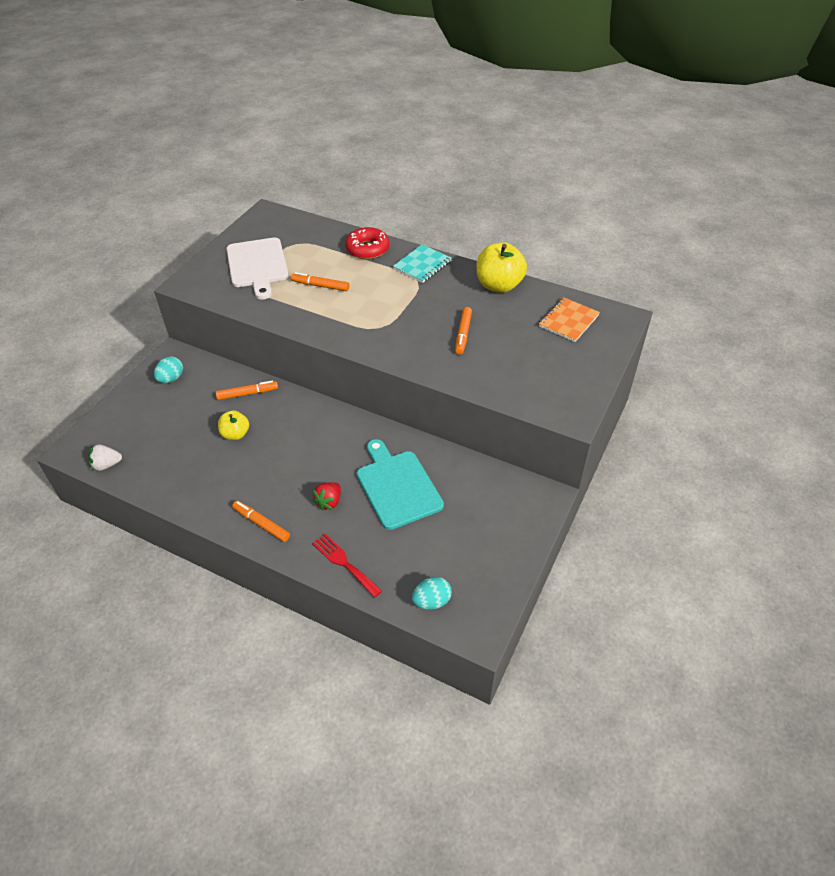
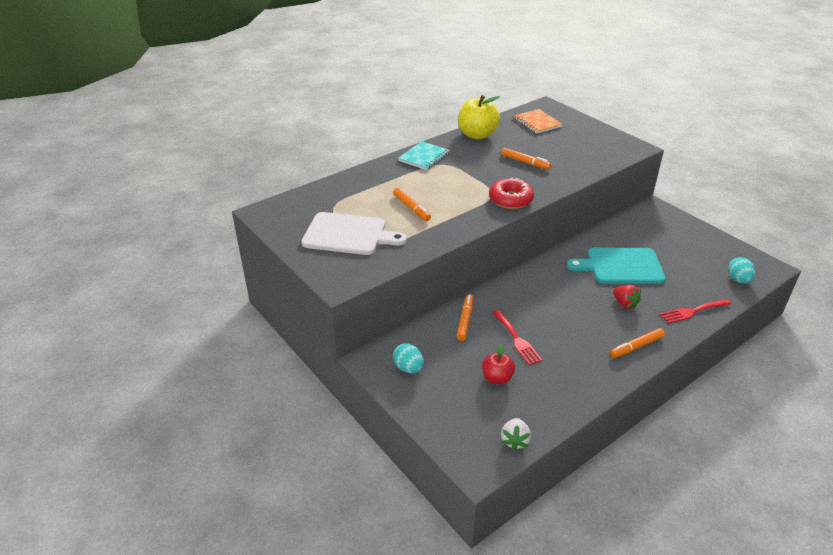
camera: 65 degrees left, 10 degrees down
(178, 434) = (497, 378): none -> red apple
(235, 434) = (517, 339): yellow apple -> red fork
(320, 286) = (411, 208): orange marker -> orange marker turned 75 degrees counterclockwise
(367, 249) = (378, 175): red donut -> red donut (510, 199)
(422, 265) = (424, 157): turquoise notebook -> turquoise notebook turned 60 degrees clockwise

